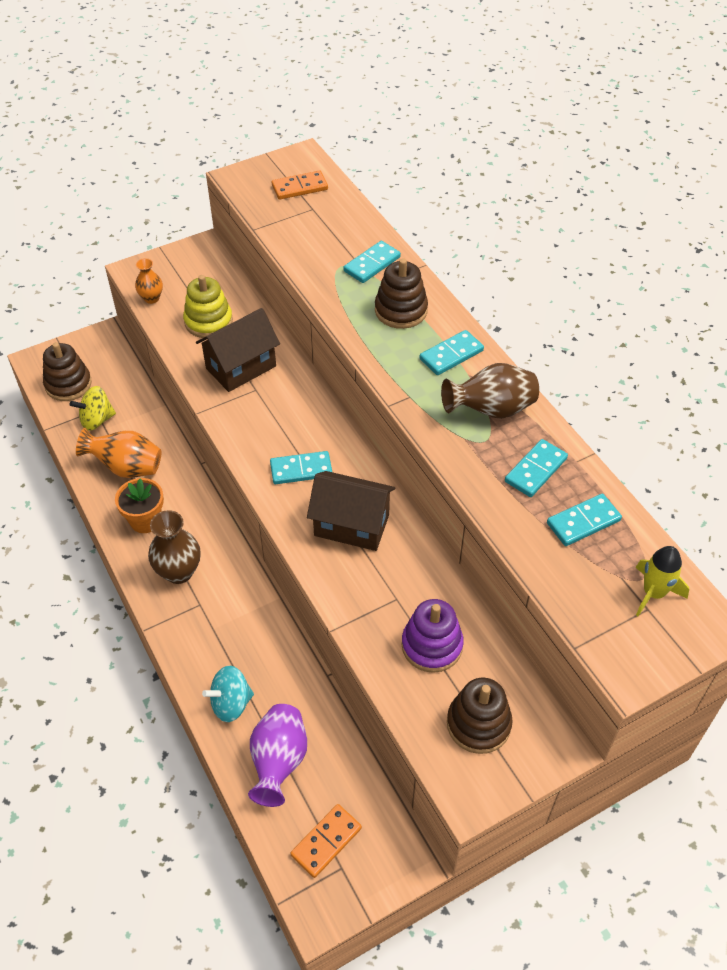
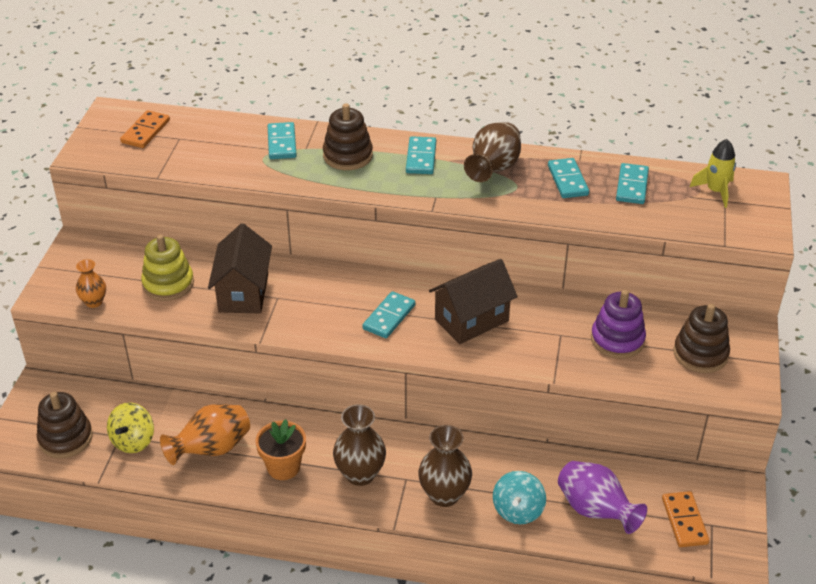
camera: 50 degrees left, 10 degrees down
(204, 641) = (444, 495): none -> brown vase

